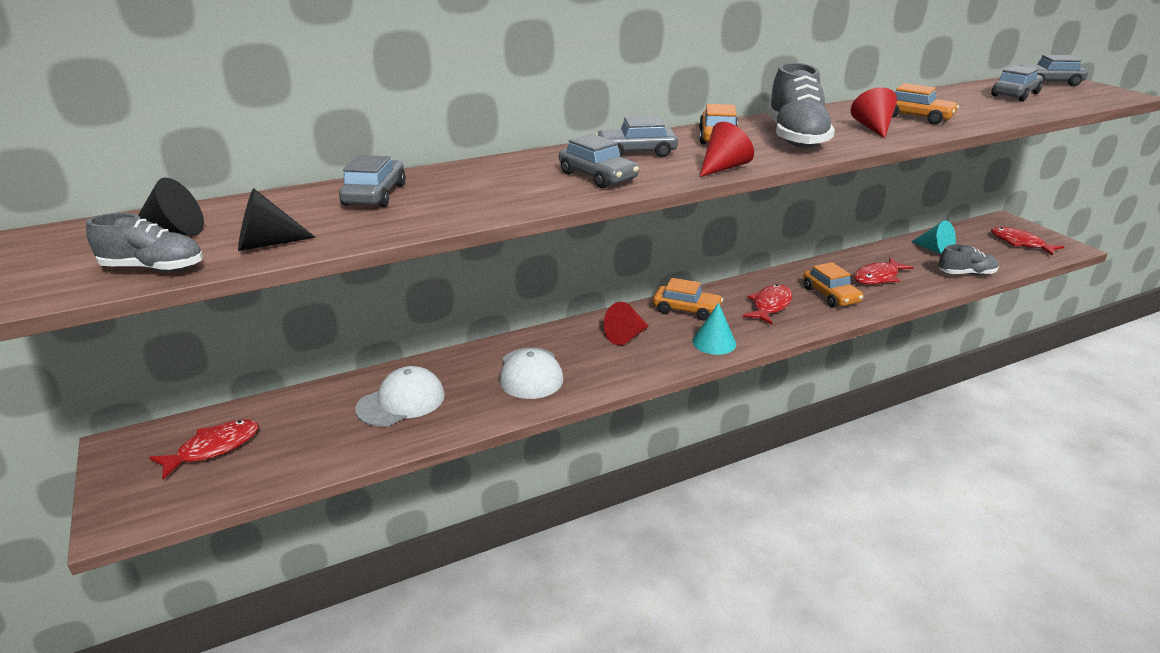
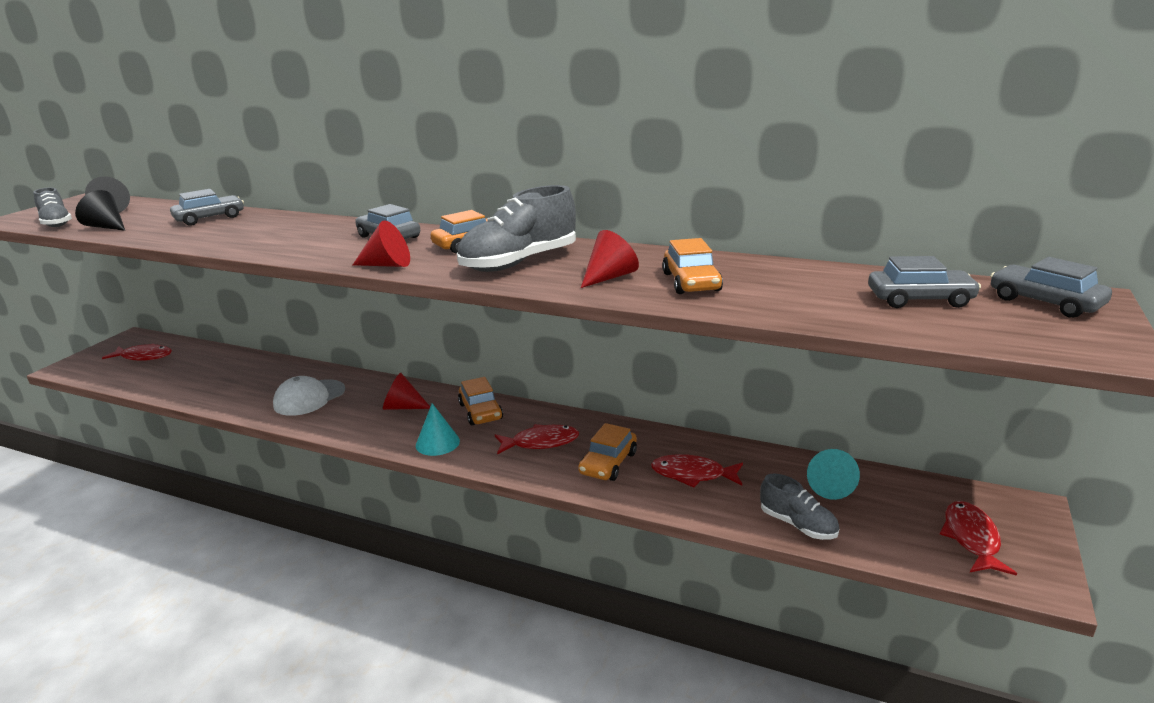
camera: 50 degrees right, 5 degrees down
(401, 401) = (234, 377): white cap -> none
(597, 176) = (313, 244): grey car -> none

